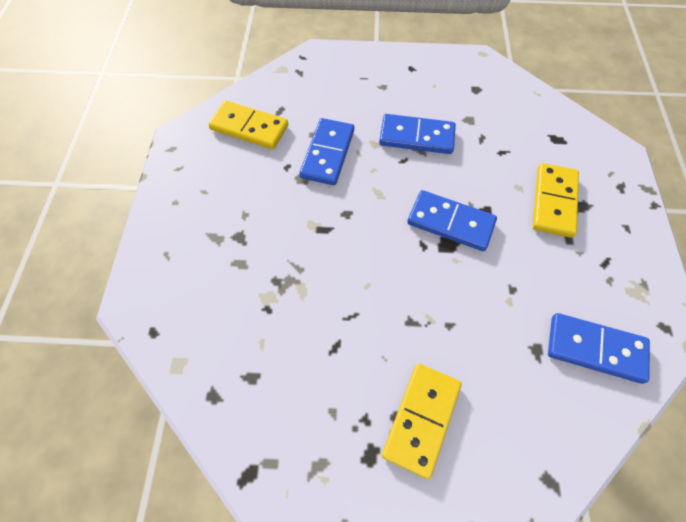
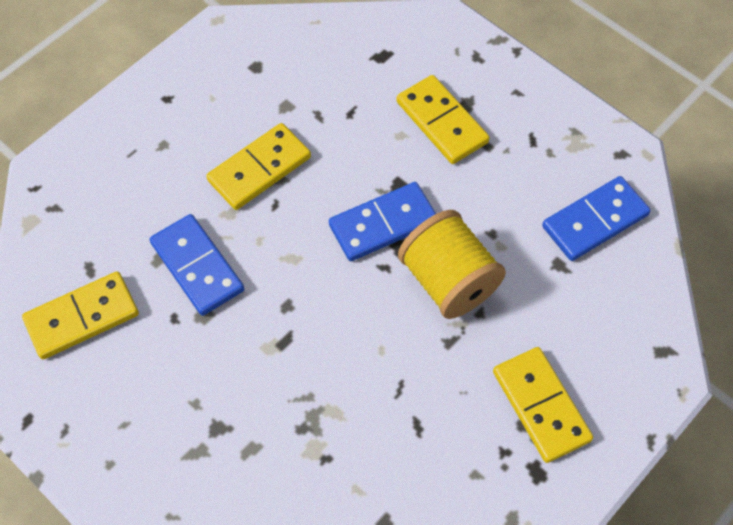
camera: 50 degrees left, 0 degrees up
(417, 136) = (259, 169): blue domino -> yellow domino
(452, 288) = (448, 281): none -> yellow spool

